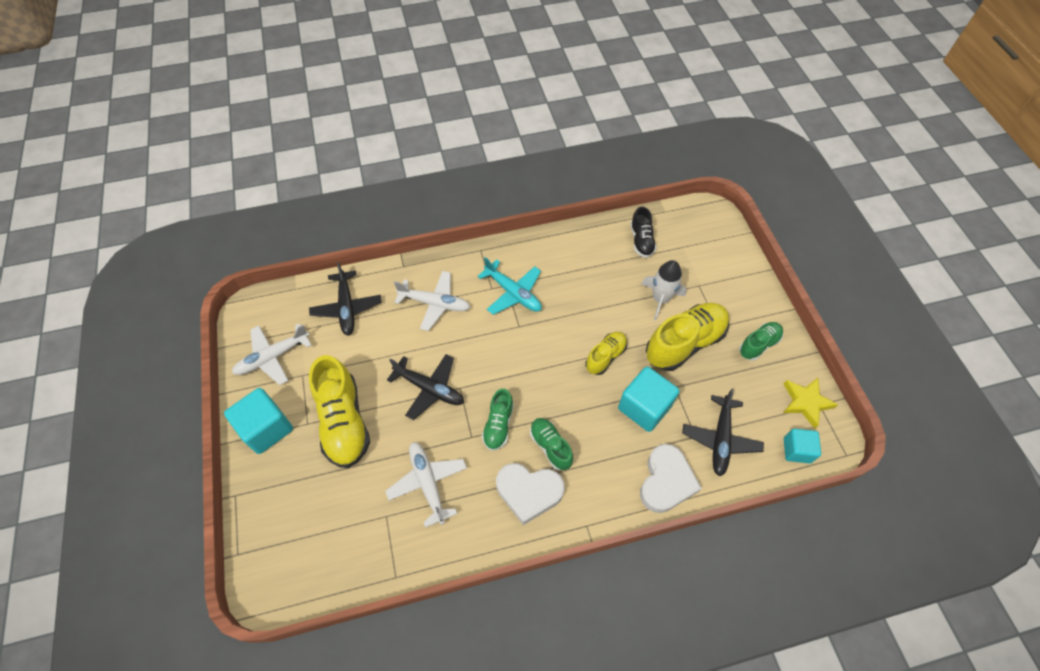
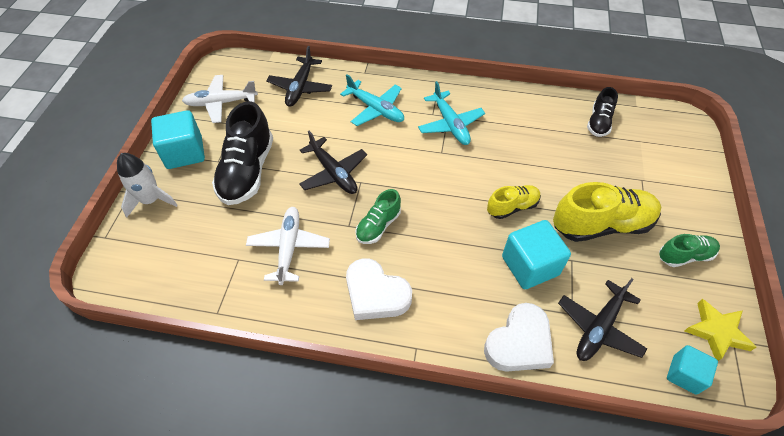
camera: 25 degrees right, 5 degrees down
(344, 422) = (247, 171): yellow shoe -> black shoe
(435, 303) = (375, 109): white plane -> turquoise plane
(550, 446) = (417, 263): green shoe -> none
(660, 299) = (594, 178): white rocket -> white rocket (151, 200)

